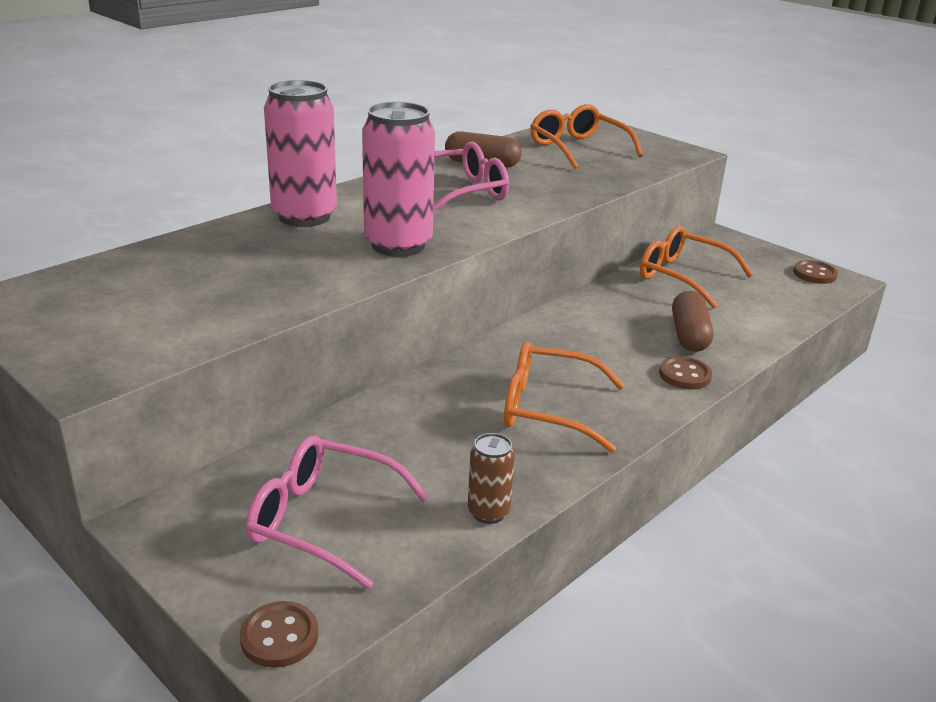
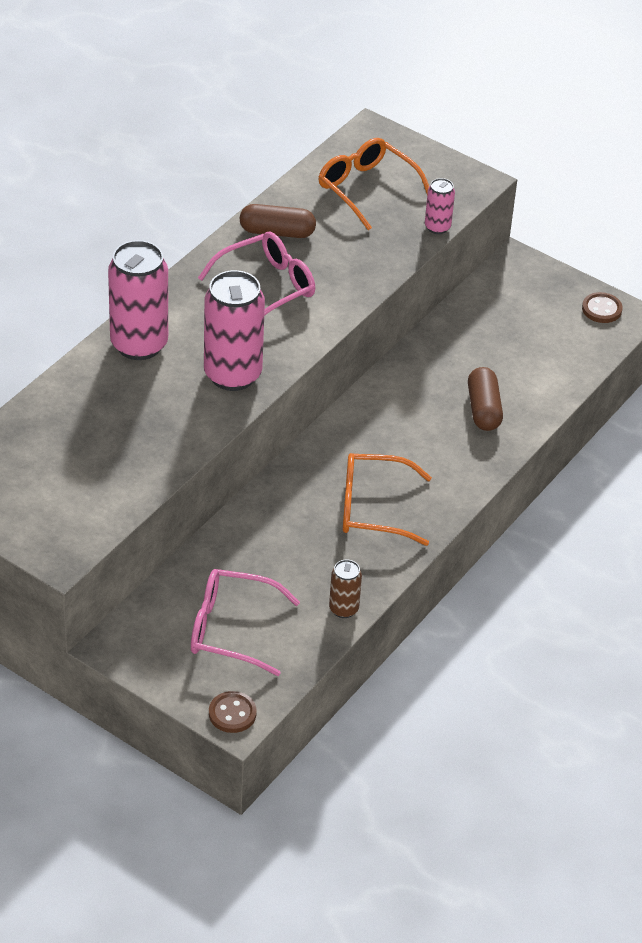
camera: 10 degrees left, 15 degrees up
(646, 173) = (437, 227): none -> pink can
(683, 276) = (477, 329): orange glasses -> none
(685, 375) = (480, 458): brown button -> none

